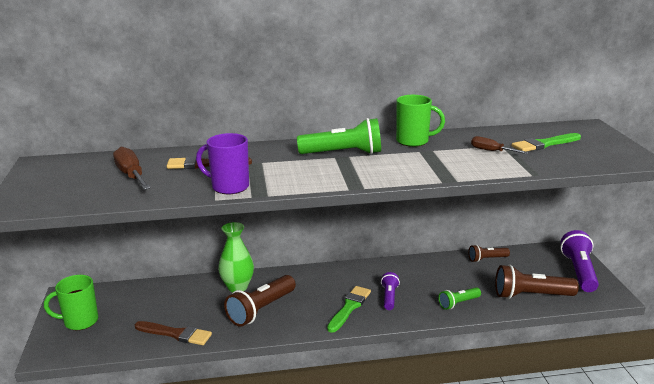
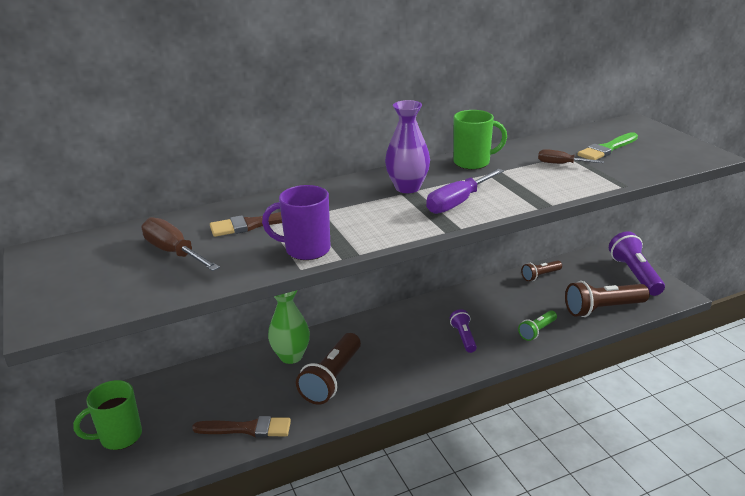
camera: 15 degrees left, 5 degrees up
(343, 153) = (407, 188): green flashlight -> purple vase
(349, 307) = (427, 357): green brush -> none
(376, 169) = (458, 202): none -> purple screwdriver

